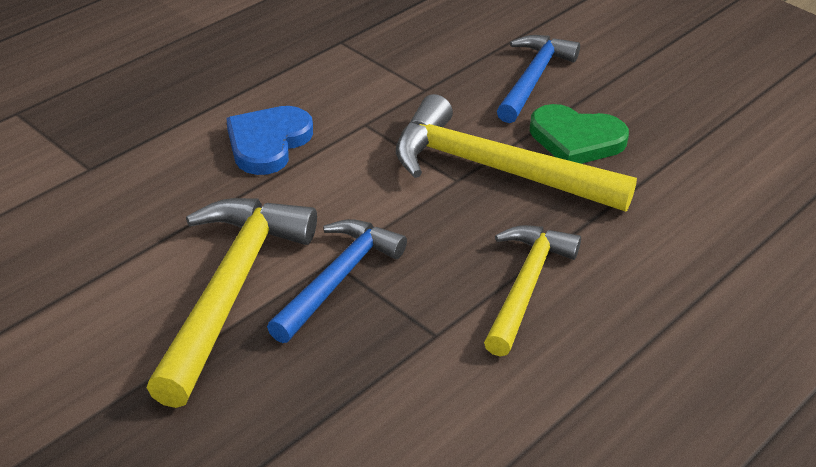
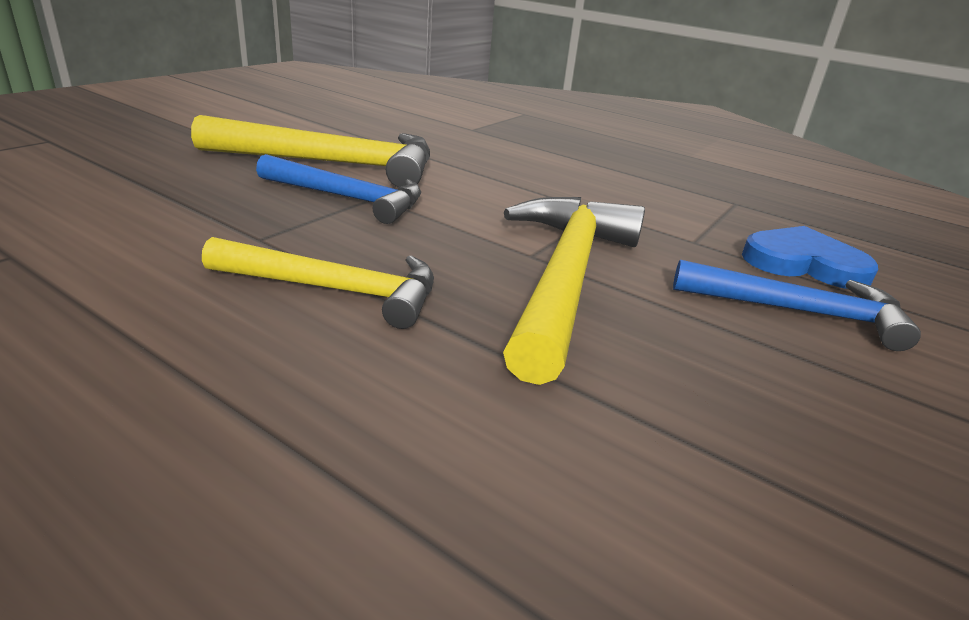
camera: 80 degrees right, 10 degrees down
(268, 143) = (539, 175): blue heart -> blue heart (803, 263)
(576, 139) = (679, 342): green heart -> none

